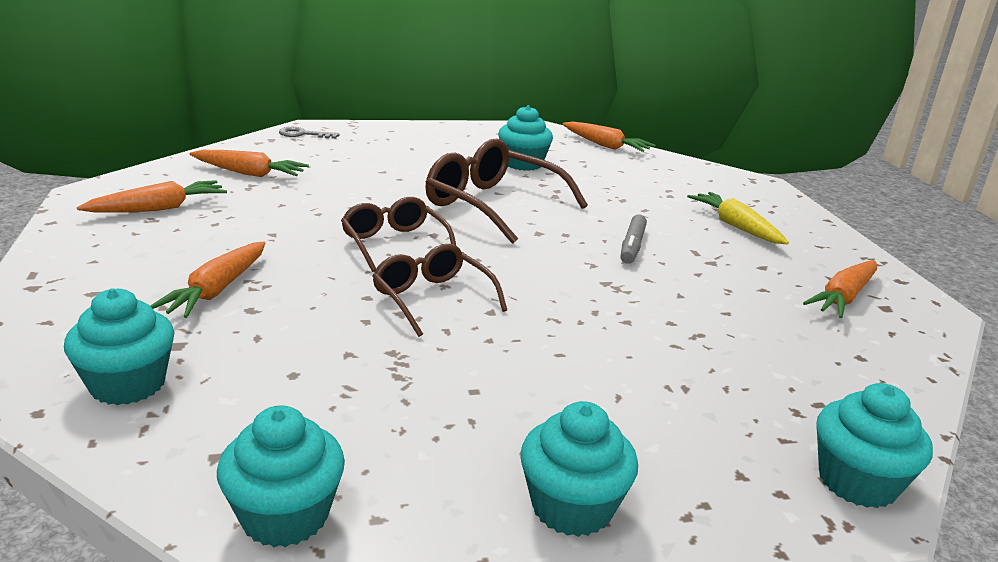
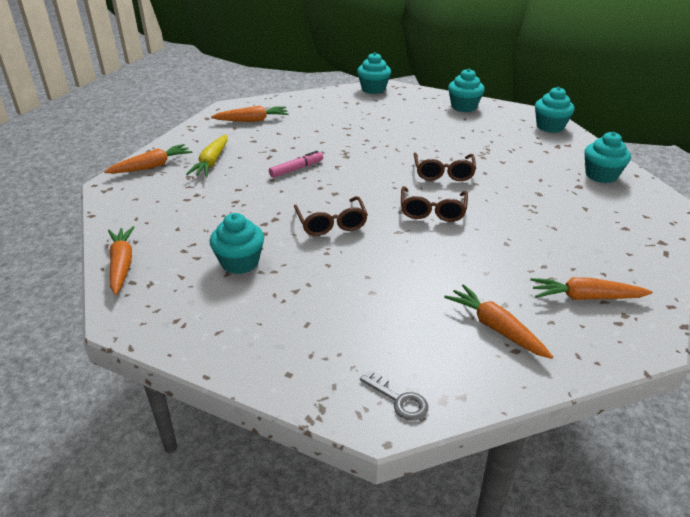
camera: 140 degrees left, 10 degrees up
(217, 290) = (554, 209): orange carrot -> orange carrot (152, 166)
(492, 205) = (331, 224): brown glasses -> brown glasses, size x0.64
(632, 246) = (296, 169): grey marker -> pink marker

